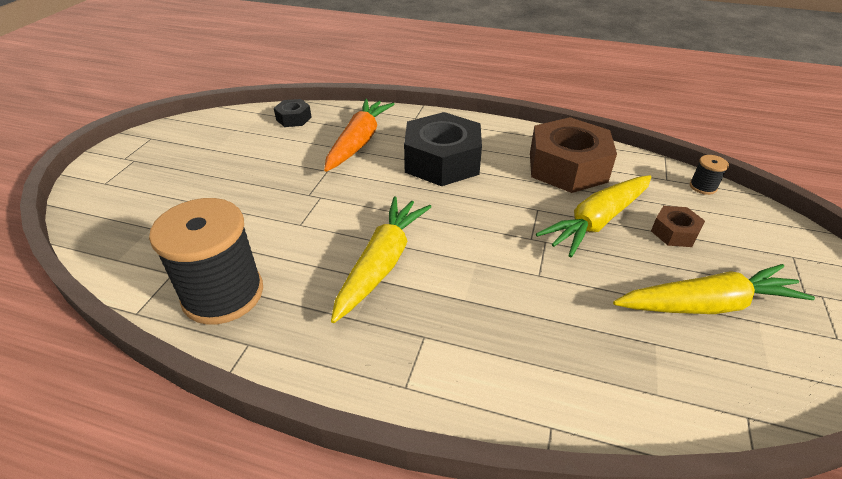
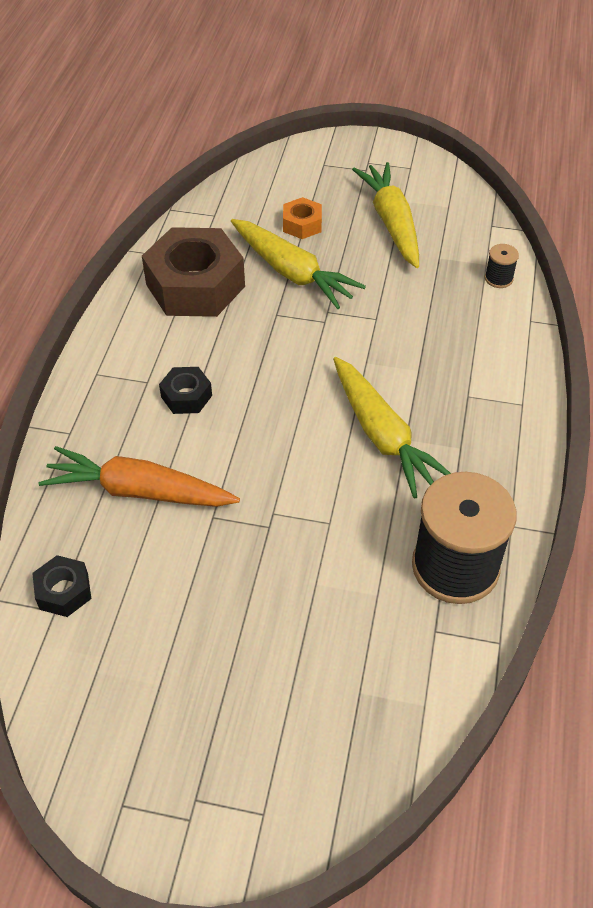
camera: 95 degrees left, 10 degrees up
(382, 263) = (382, 435): yellow carrot -> yellow carrot turned 135 degrees counterclockwise
(442, 161) = (186, 396): black nut -> black nut, size x0.47
(674, 232) = (302, 224): brown nut -> orange nut
(703, 187) = (227, 193): black spool -> black spool (498, 278)

